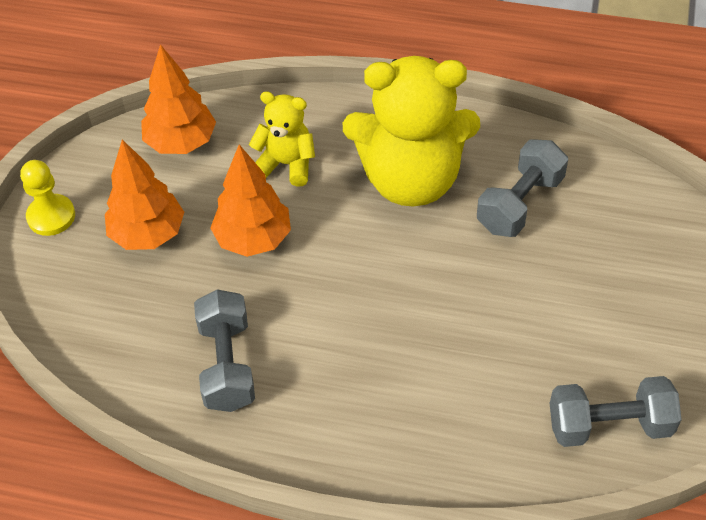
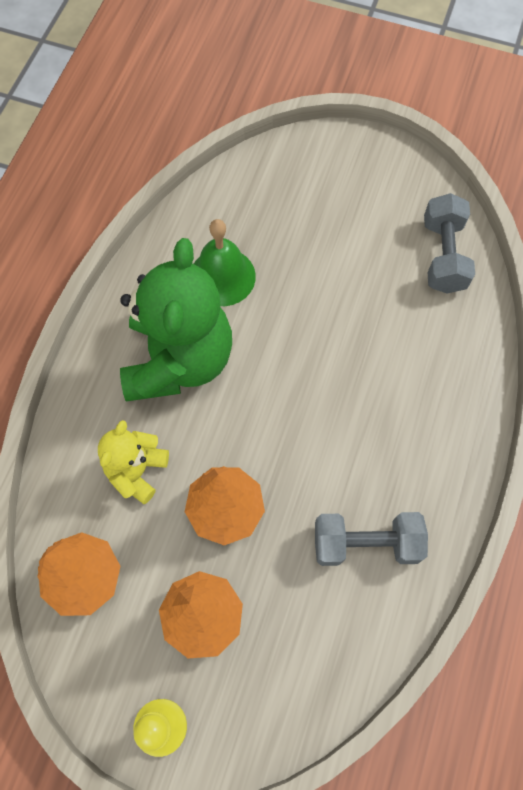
camera: 85 degrees left, 15 degrees up
(411, 179) = (178, 360): yellow teddy bear -> green teddy bear
(520, 203) = (222, 276): grey dumbbell -> green bell

